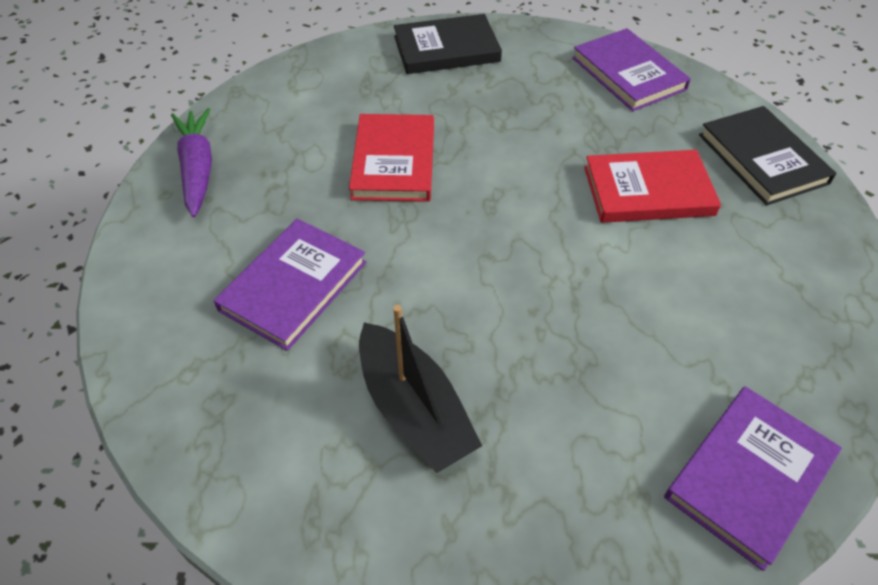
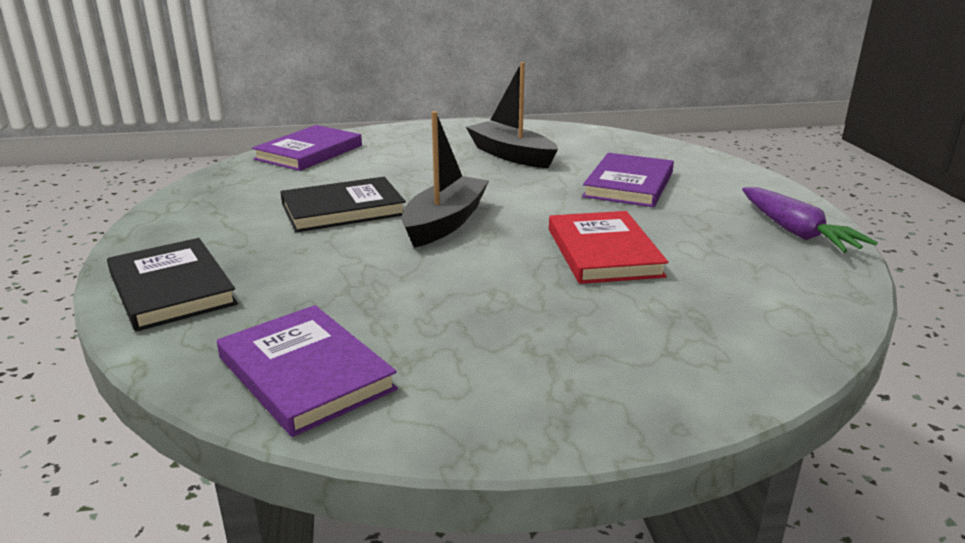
camera: 170 degrees right, 25 degrees down
(446, 49) = (616, 383): black book -> black book (343, 209)
(533, 228) = (445, 223): none -> black boat
(648, 191) = (324, 253): red book -> none

